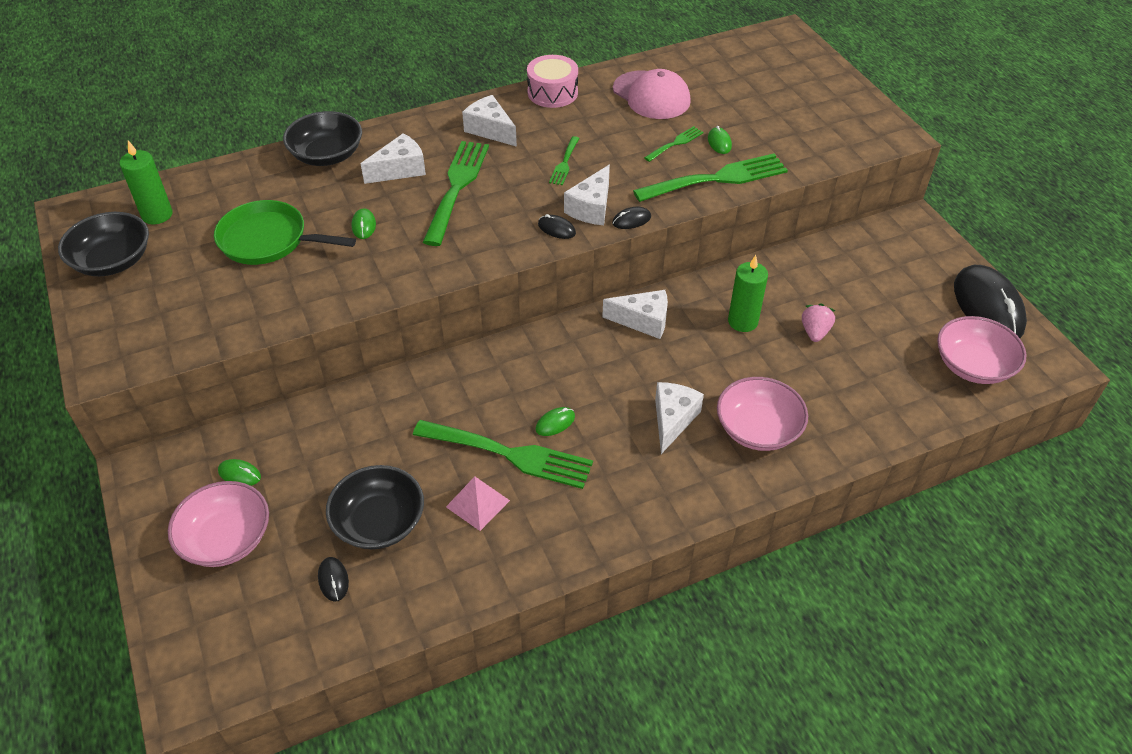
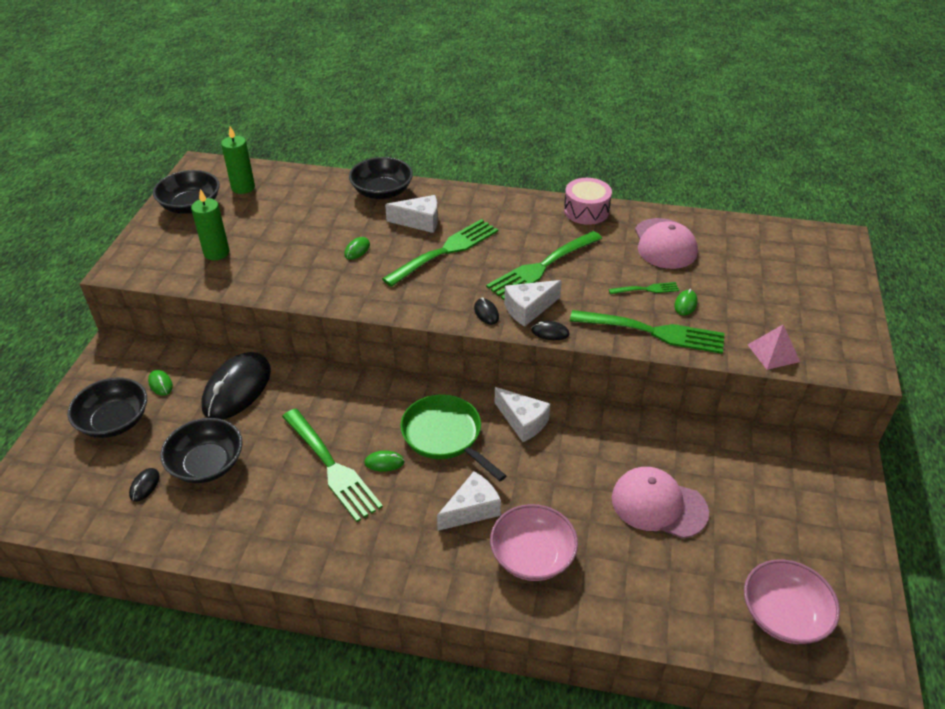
camera: 35 degrees right, 5 degrees down
(226, 539) = (114, 421): pink bowl -> black bowl
(268, 240) = (289, 233): green pan -> green pan (445, 436)
(477, 503) = (278, 489): pink pyramid -> pink pyramid (773, 353)
(490, 130) = (511, 220): white cheese -> none
(564, 163) = (542, 267): green fork -> green fork, size x2.06
(742, 321) = (603, 464): green candle -> green candle (216, 253)
(815, 332) = (658, 505): pink strawberry -> pink cap
(988, 306) = (852, 571): black mouse -> black mouse (237, 389)

